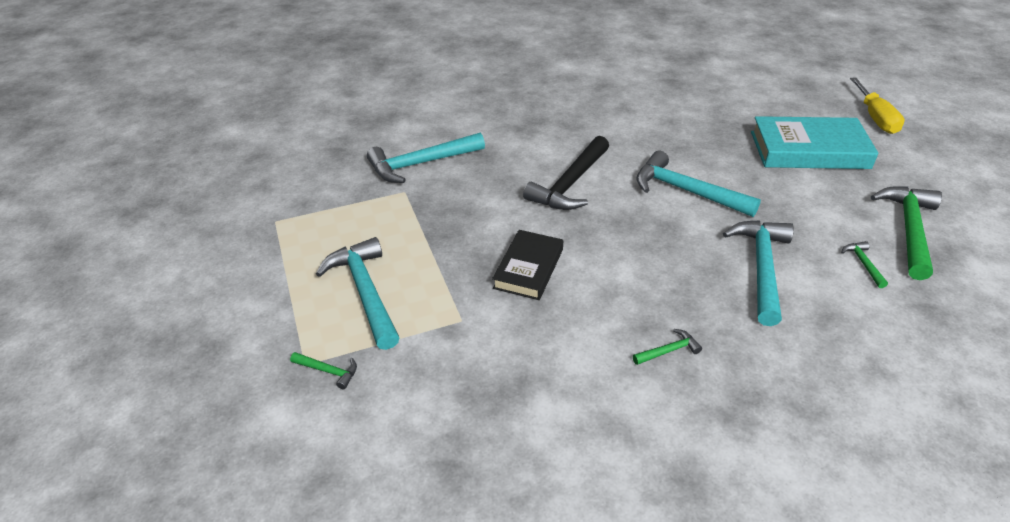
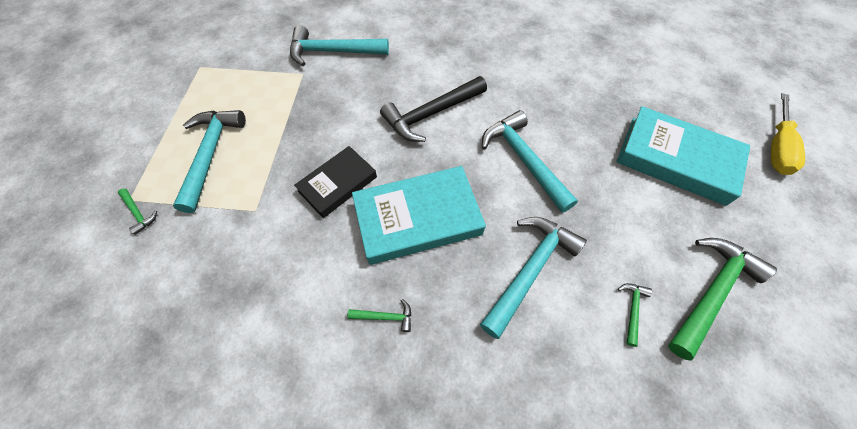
camera: 25 degrees right, 20 degrees up
(630, 267) = (417, 218): none -> turquoise book

